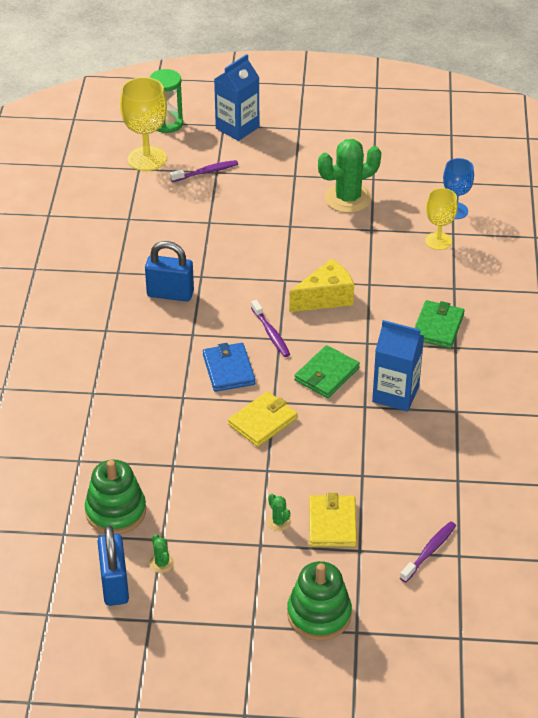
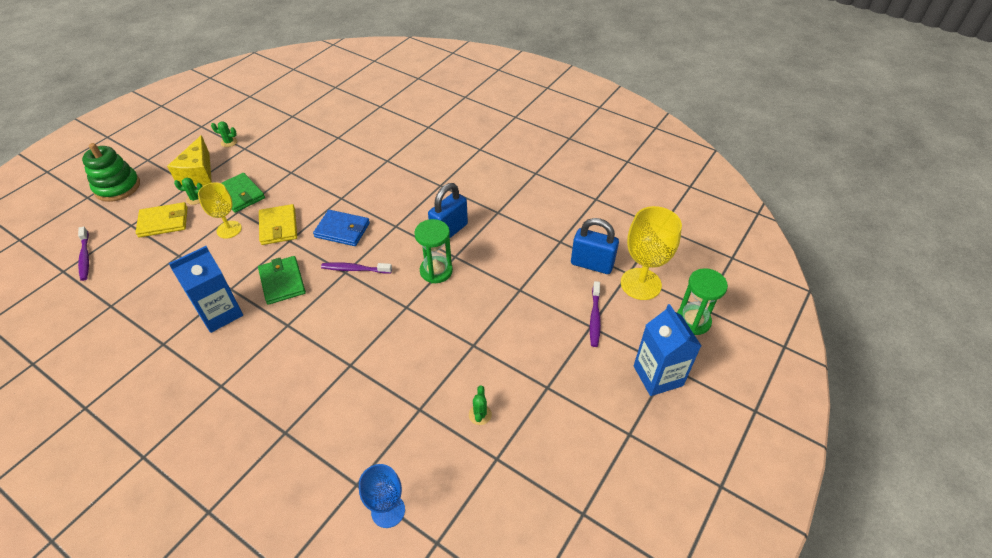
camera: 120 degrees right, 5 degrees up
(114, 585) = (237, 122): blue padlock -> blue padlock (592, 264)
(116, 511) = (284, 138): green stacking toy -> none
(229, 280) = (436, 271): none -> green hourglass
(325, 298) = (361, 323): yellow cheese -> yellow cheese (198, 174)
(332, 523) = (163, 222): yellow wallet -> yellow wallet turned 45 degrees counterclockwise
(348, 198) = (480, 414): green cactus -> green cactus, size x0.42
(437, 327) = (254, 387): green wallet -> green wallet (240, 194)
(438, 241) = (356, 461): yellow goblet -> yellow goblet (229, 229)

